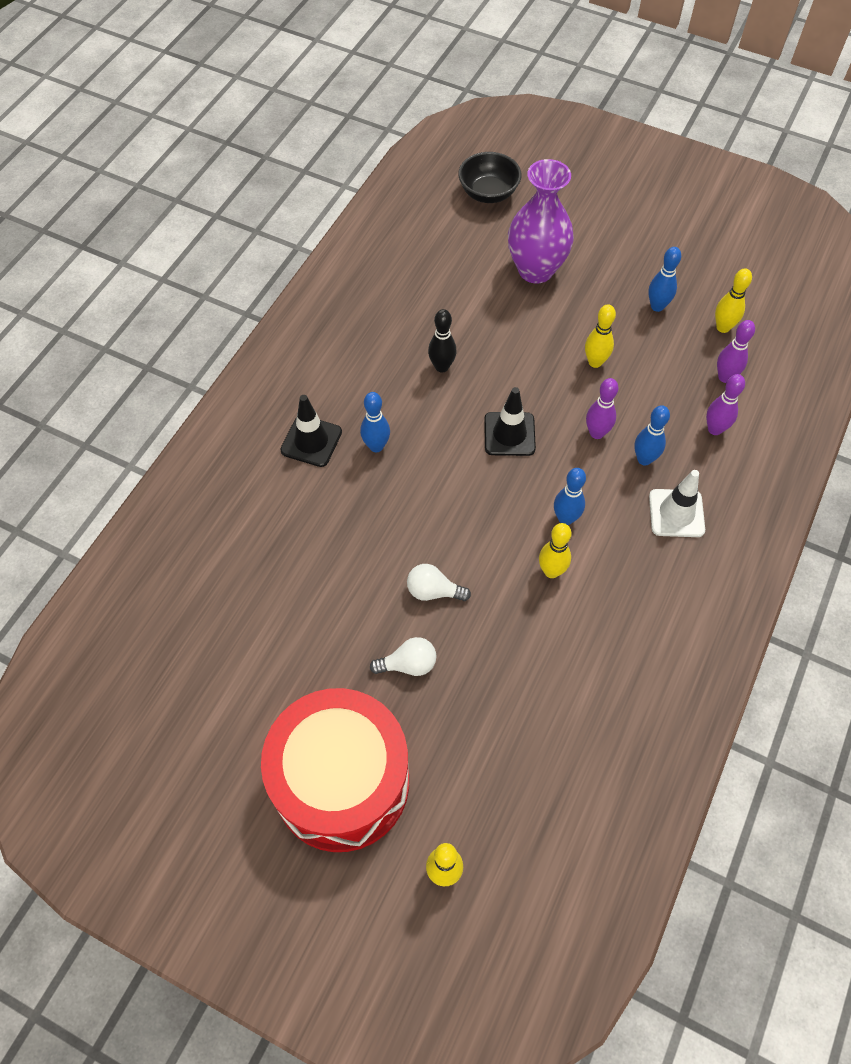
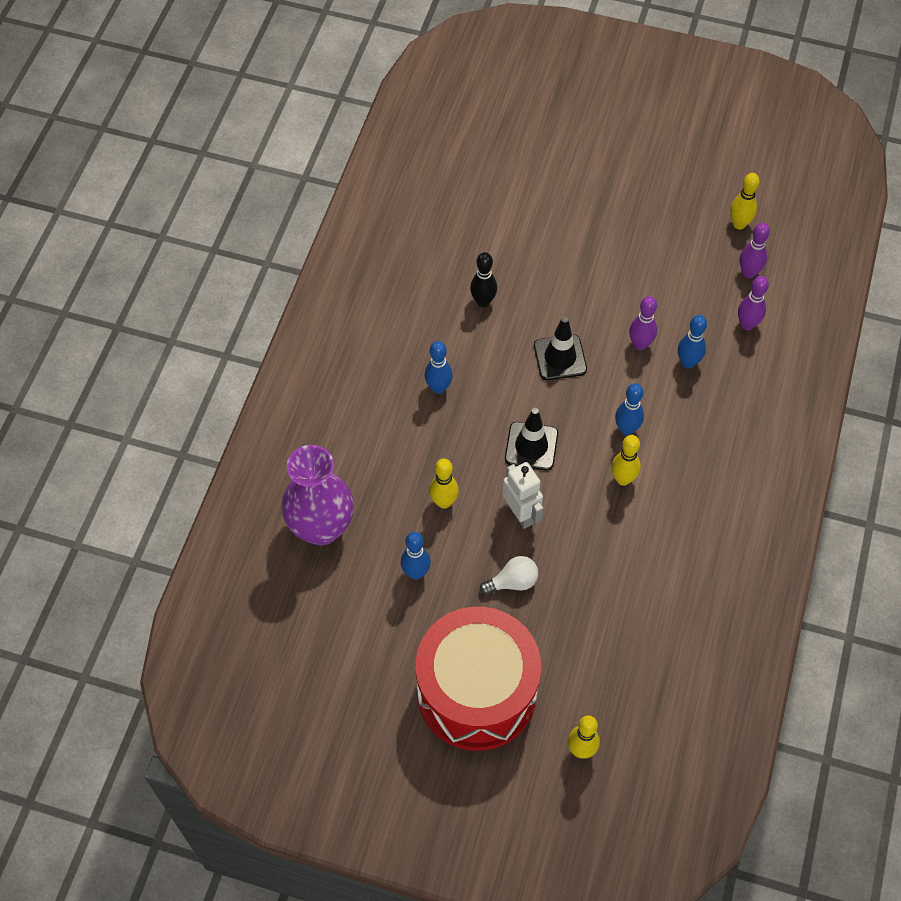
camera: 10 degrees left, 0 degrees up
(311, 441) = (376, 392): black traffic cone -> black traffic cone (531, 446)
(433, 591) = (521, 514): white light bulb -> white robot
(488, 193) = (490, 117): black bowl -> none
(535, 270) = (552, 191): purple vase -> purple vase (321, 527)
(595, 362) = (626, 276): yellow bowling pin -> yellow bowling pin (444, 502)
(657, 306) = (674, 212): blue bowling pin -> blue bowling pin (416, 573)
(676, 513) = (725, 409): white traffic cone -> none

